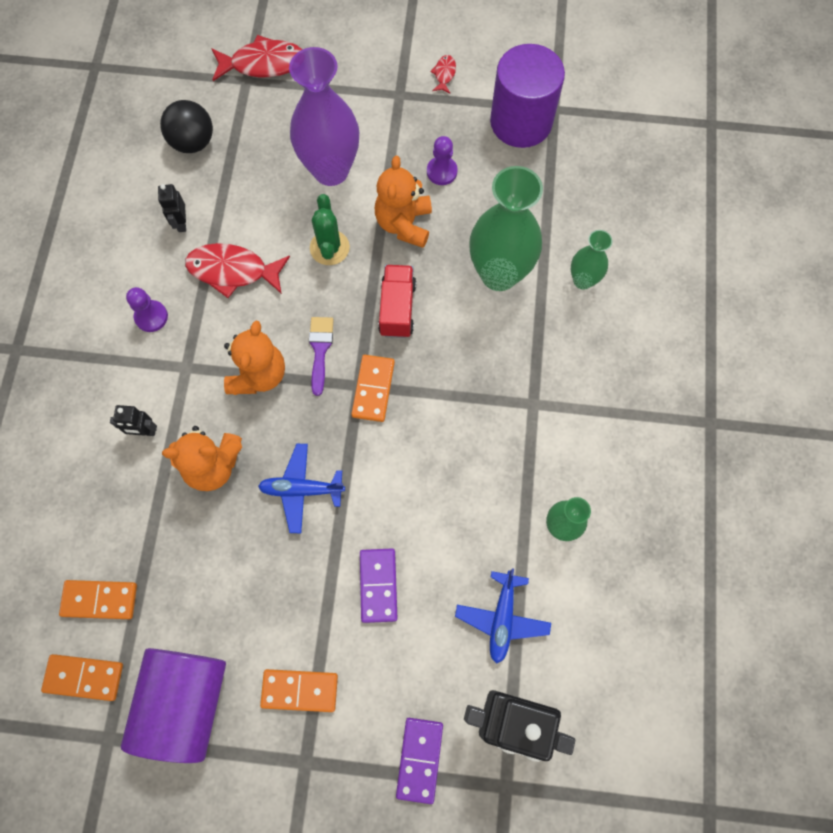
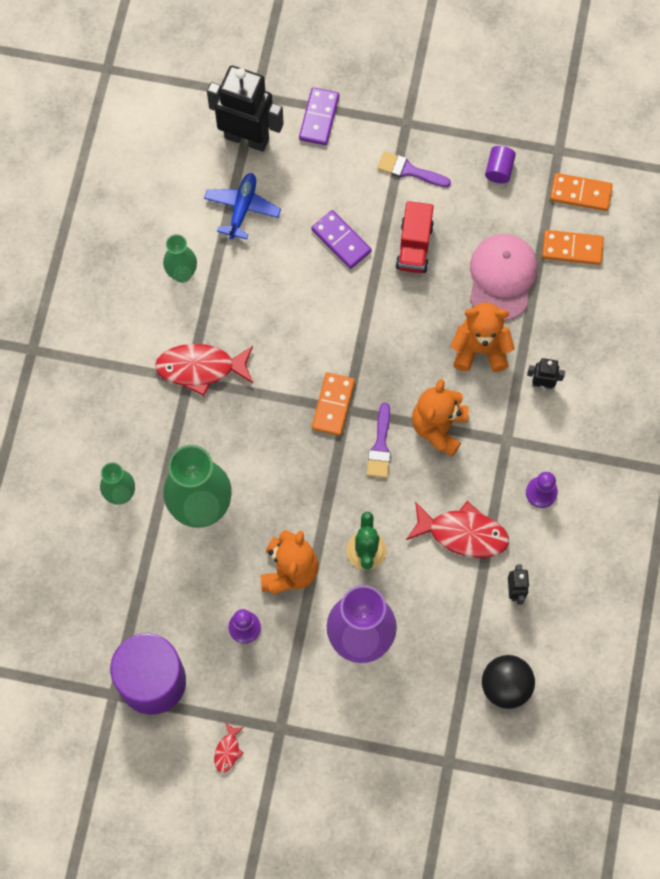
camera: 175 degrees left, 0 degrees up
(185, 702) = (499, 170): purple cylinder -> purple cylinder, size x0.41
(186, 554) = (502, 277): none -> pink cap
(263, 64) = (429, 782): red fish -> red fish (200, 368)
(300, 690) = (409, 170): orange domino -> purple brush
(302, 489) = (402, 322): blue plane -> none
(378, 585) = (341, 241): purple domino -> purple domino turned 45 degrees counterclockwise
(397, 308) = (304, 481): red truck -> red truck (414, 246)

